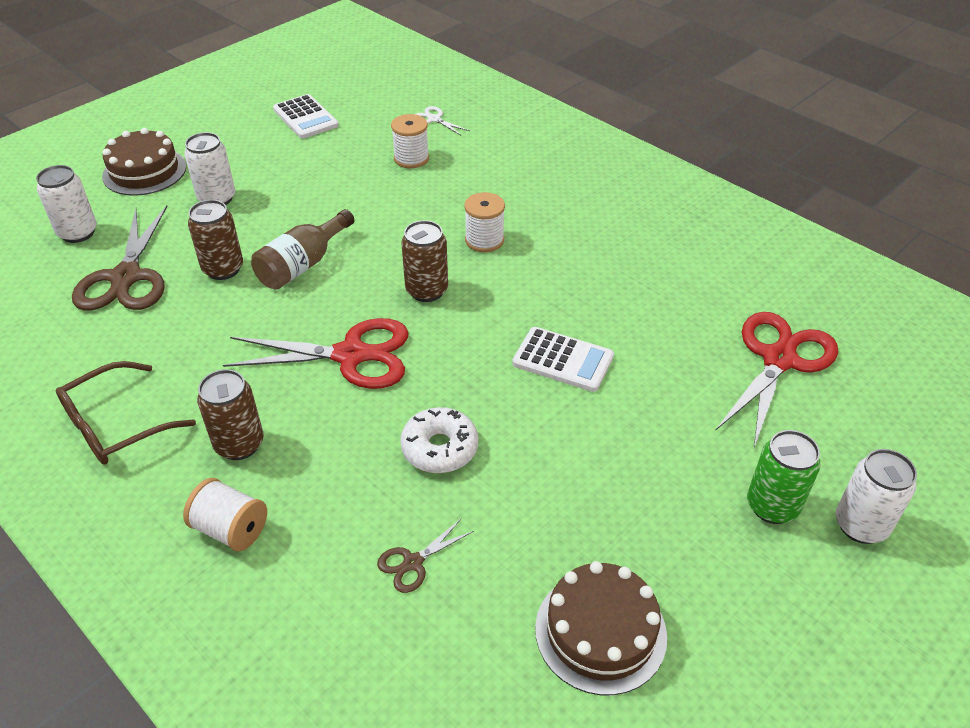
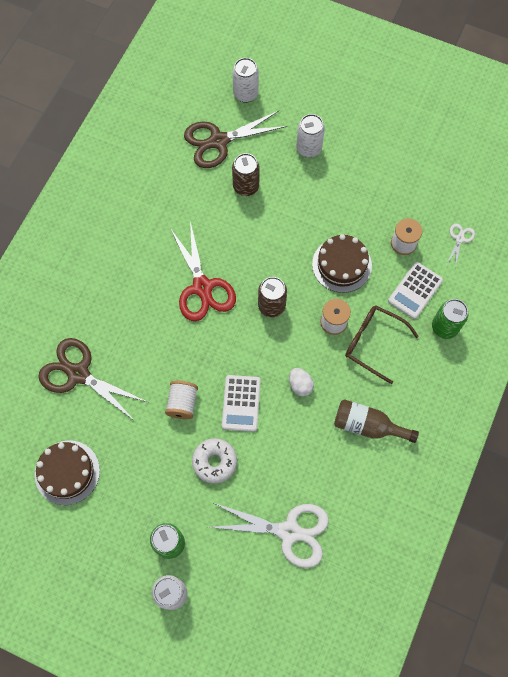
camera: 70 degrees right, 25 degrees up
(117, 424) = (114, 200): brown glasses -> brown glasses (374, 343)
(144, 171) = (317, 93): brown cake -> brown cake (341, 265)
(231, 529) = (71, 284): white spool -> white spool (182, 403)
(239, 444) = (121, 262): brown can -> none
(302, 265) = (267, 227): brown bottle -> brown bottle (367, 425)
(305, 117) = (421, 155): white calculator -> white calculator (415, 290)
(413, 563) = (78, 374): brown scissors -> brown scissors, size x2.19
(439, 448) = (152, 360): white donut -> white donut (214, 462)
(540, 157) = (444, 327): none -> green can
(561, 293) = (300, 385): none -> white egg
(779, 359) = (289, 532): red scissors -> white scissors

